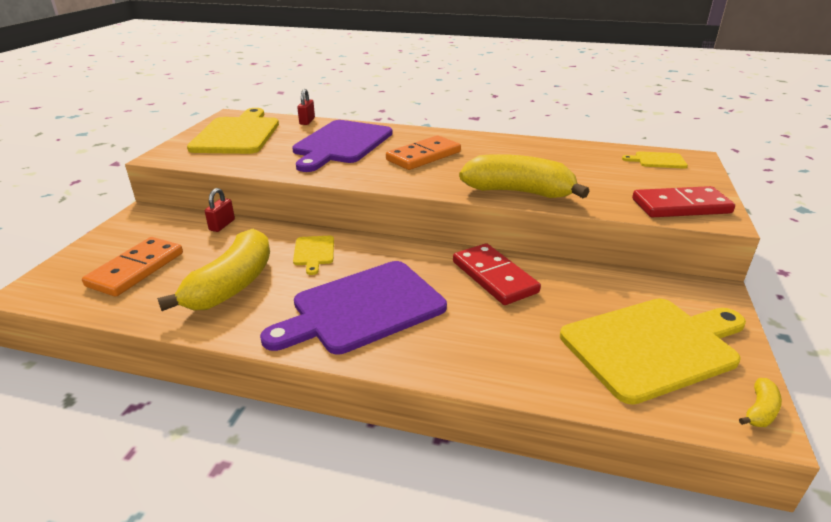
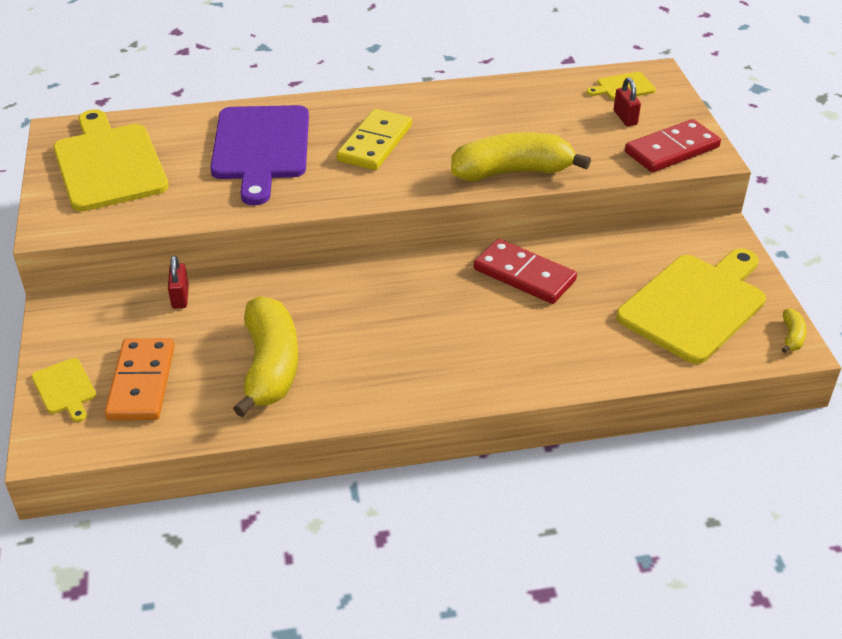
camera: 25 degrees left, 10 degrees up
(307, 121) = (178, 117): red padlock -> red padlock (625, 118)
(314, 252) = (321, 301): yellow cutting board -> yellow cutting board (65, 388)
(362, 308) = (425, 349): purple cutting board -> none
(424, 156) = (375, 143): orange domino -> yellow domino

